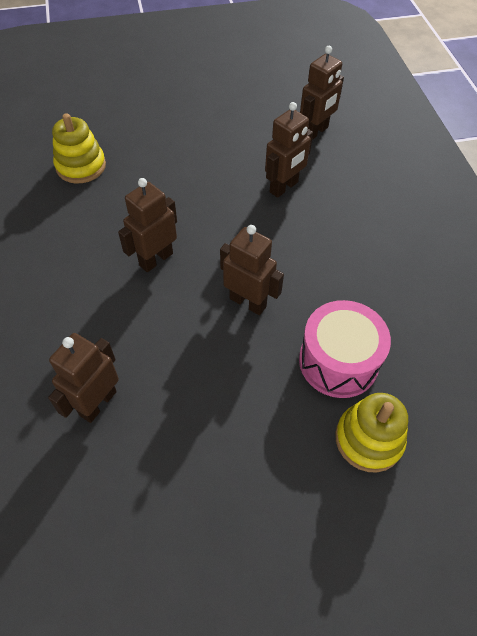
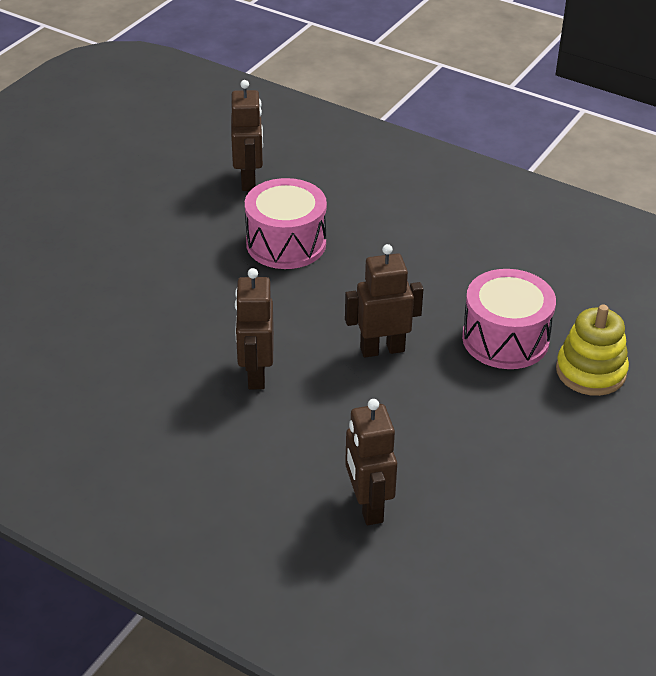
camera: 45 degrees left, 15 degrees down
(81, 166) = (57, 352): yellow stacking toy -> none
(284, 187) = (286, 243): brown robot -> pink drum

